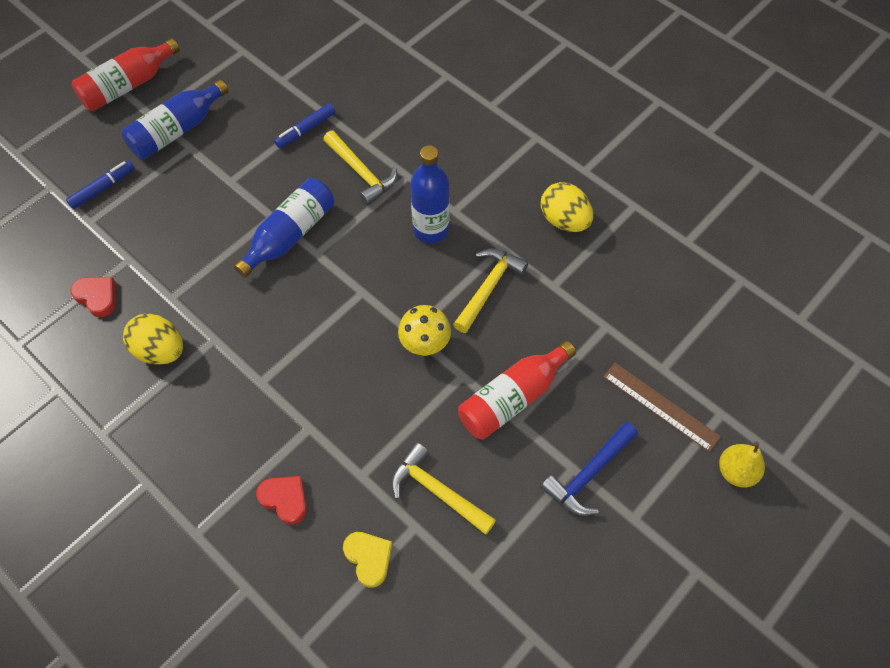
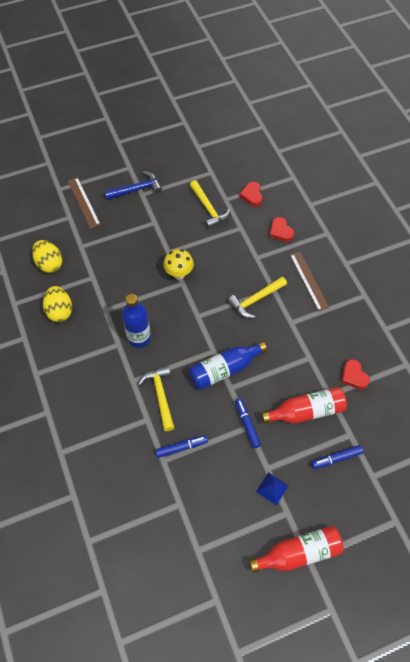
camera: 155 degrees left, 0 degrees up
(160, 350) = (323, 328): yellow egg -> yellow egg (49, 264)
(177, 130) = (272, 488): blue bottle -> blue pyramid
(205, 422) = (309, 280): none -> brown ruler
(233, 183) = (247, 424): none -> blue marker
(369, 558) = (252, 195): yellow heart -> red heart
(488, 287) = (127, 290): yellow hammer -> yellow hammer (255, 300)
(512, 398) = (150, 232): red bottle -> red bottle (306, 411)
(736, 471) = (72, 166): yellow pear -> none

